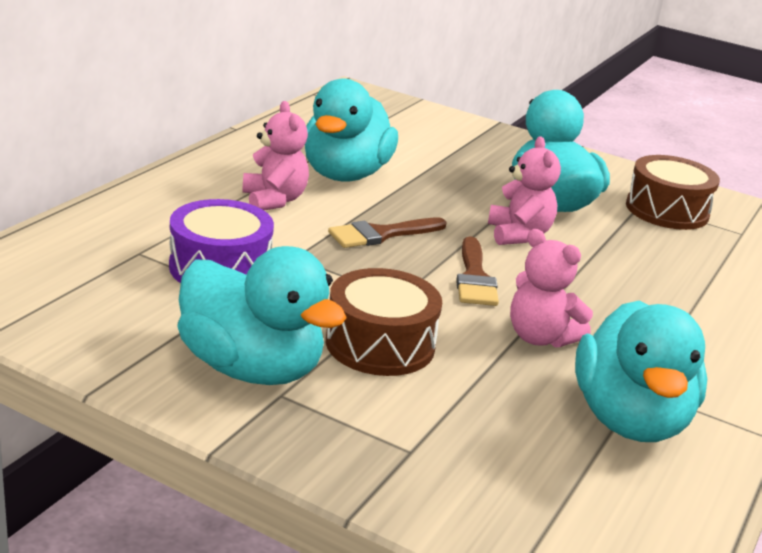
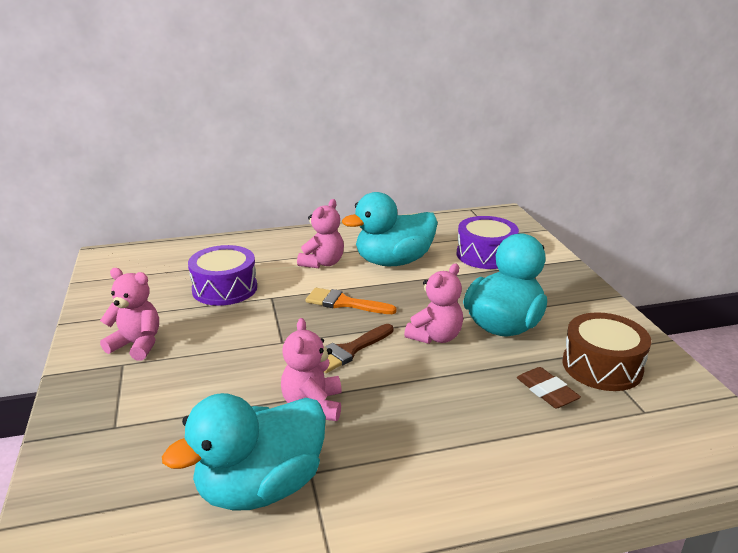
camera: 50 degrees right, 0 degrees up
(251, 368) = (137, 345): turquoise duck -> pink teddy bear
(380, 344) = (217, 363): brown drum -> none
(381, 234) = (344, 303): brown brush -> orange brush
(417, 140) = (485, 255): none -> purple drum
(668, 245) = (547, 391): none -> brown eraser

